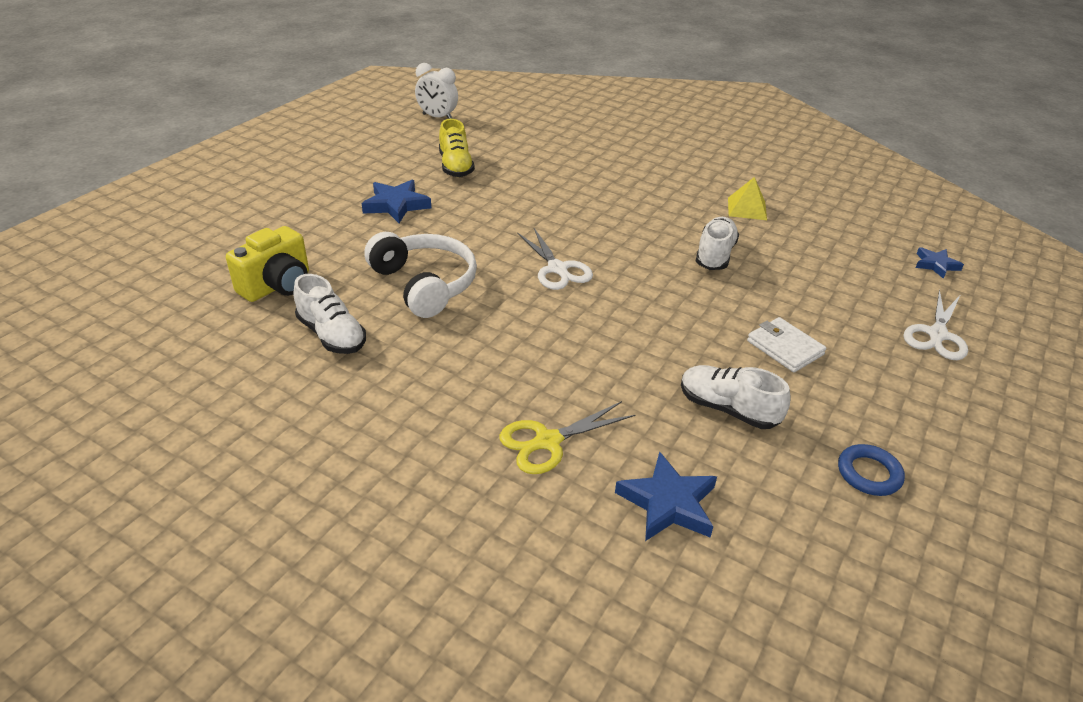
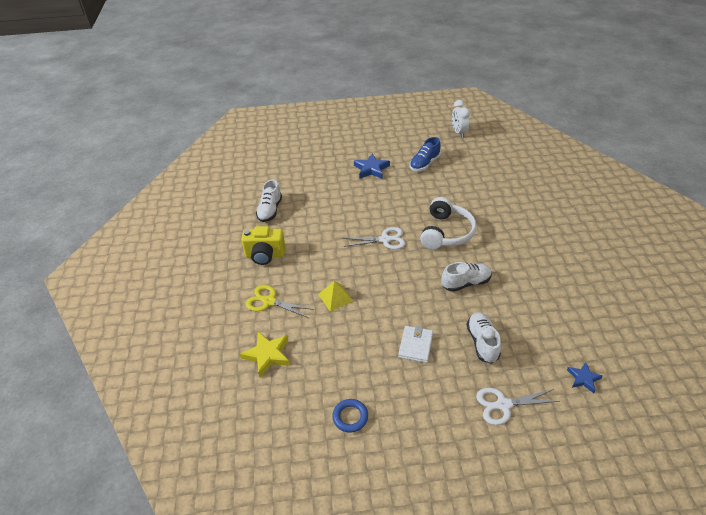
camera: 55 degrees right, 5 degrees up
(277, 286) = (282, 179): yellow camera -> yellow camera (265, 255)
(425, 284) = (327, 211): white headphones -> white headphones (446, 232)
(455, 166) = (424, 164): yellow shoe -> blue shoe
(557, 269) = (385, 239): white scissors -> white scissors turned 120 degrees counterclockwise
(668, 503) = (267, 355): blue star -> yellow star
(728, 409) = (345, 346): white shoe -> white shoe (482, 342)
(747, 208) = (530, 273): yellow pyramid -> yellow pyramid (335, 297)

